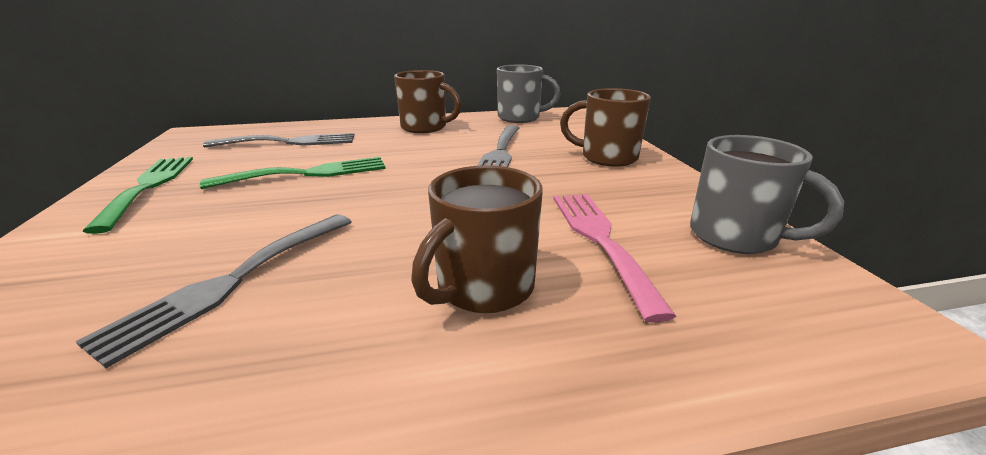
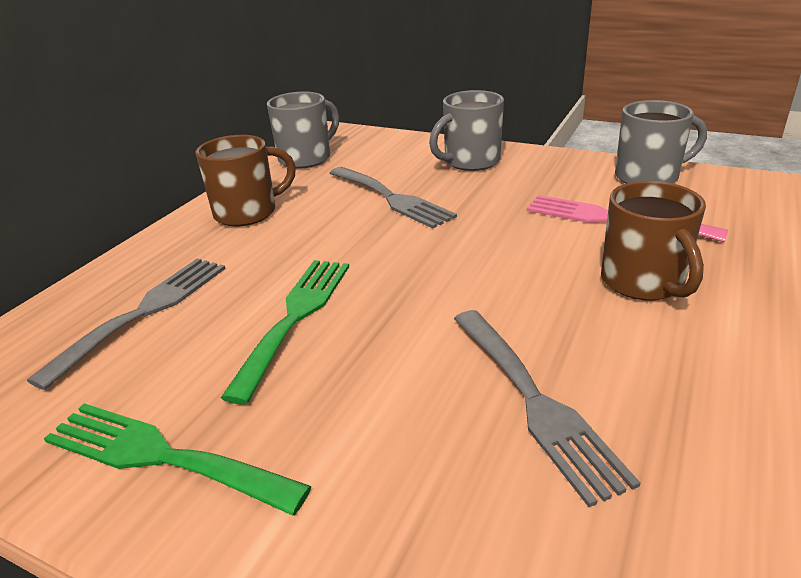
camera: 50 degrees left, 5 degrees up
(607, 157) = (470, 162): brown mug -> grey mug

